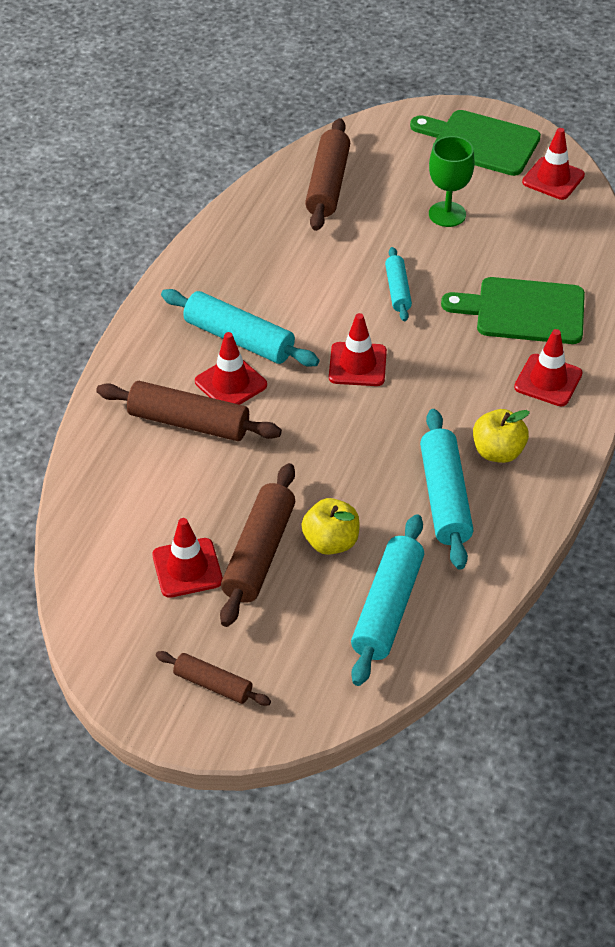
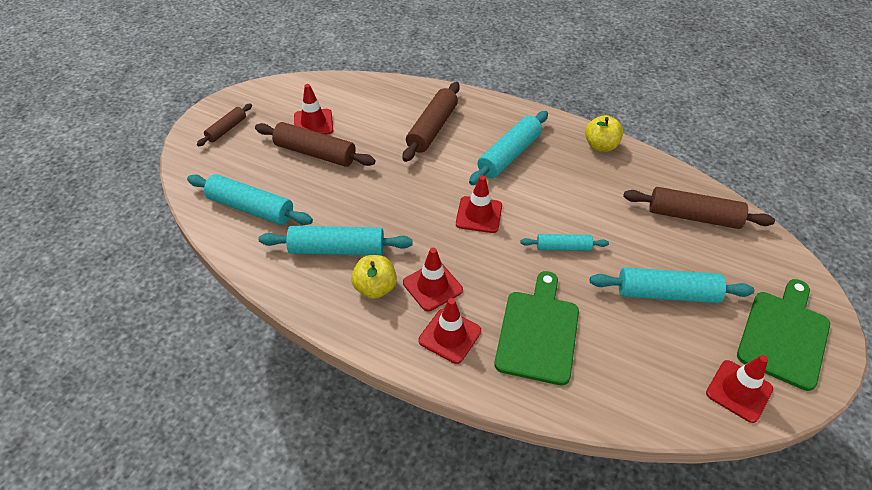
camera: 95 degrees right, 0 degrees up
(231, 383) = (466, 149): red traffic cone -> red traffic cone (432, 286)
(331, 542) = (314, 186): yellow apple -> yellow apple (600, 146)
(447, 214) = (667, 293): green goblet -> turquoise rolling pin

